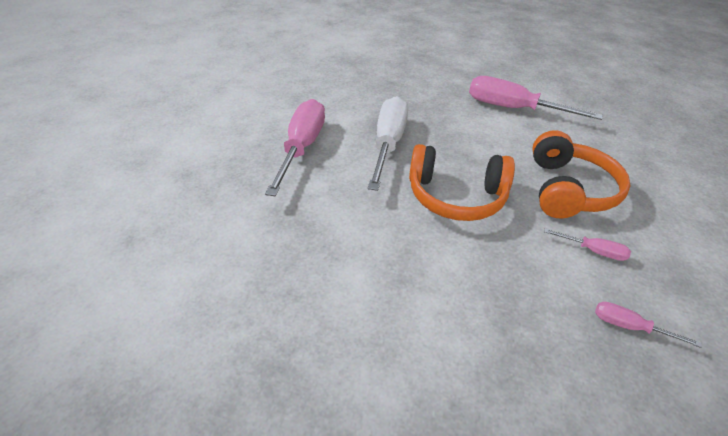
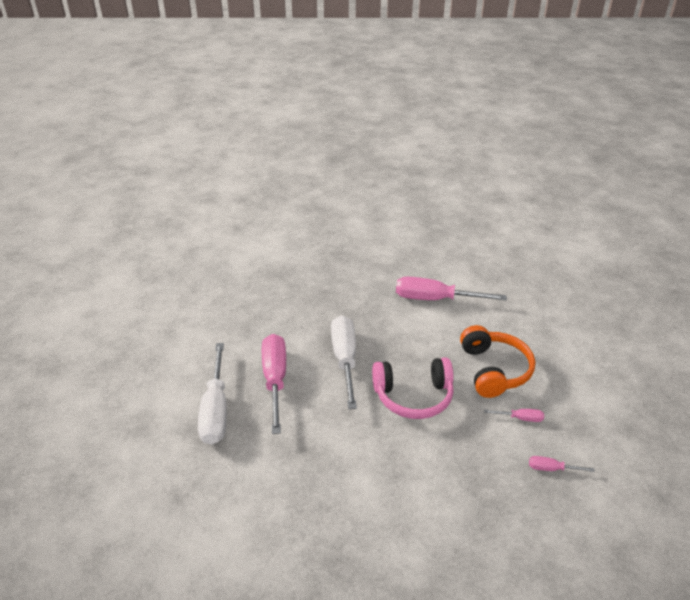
camera: 15 degrees left, 5 degrees down
(224, 162) = (216, 410): none -> white screwdriver
(456, 196) = (413, 396): orange headphones -> pink headphones

